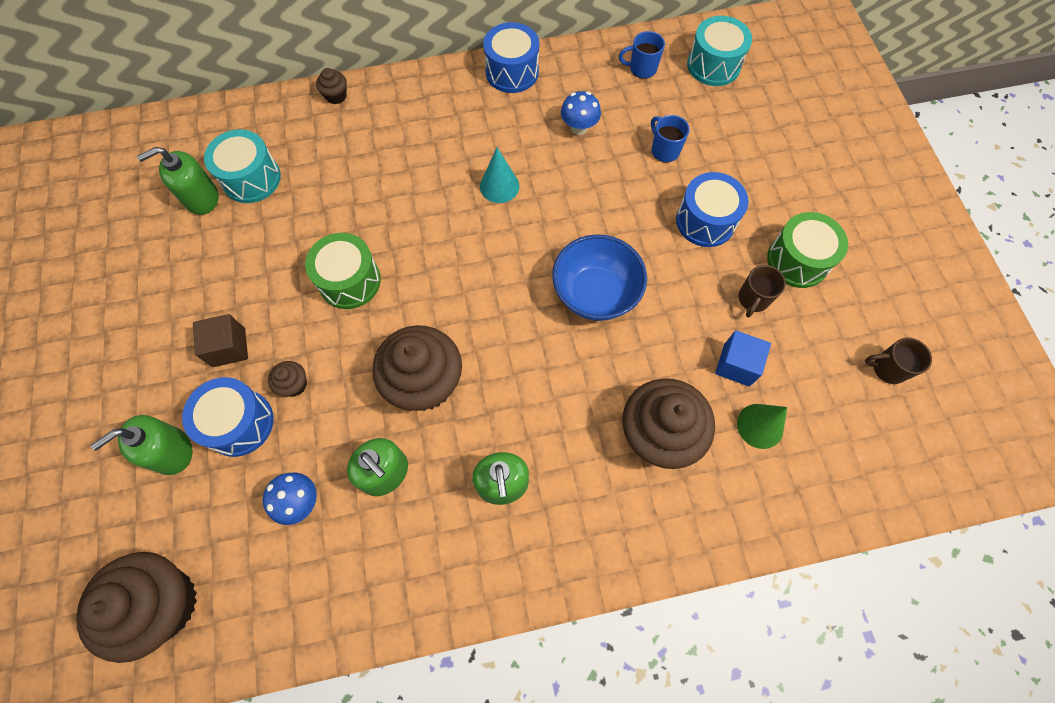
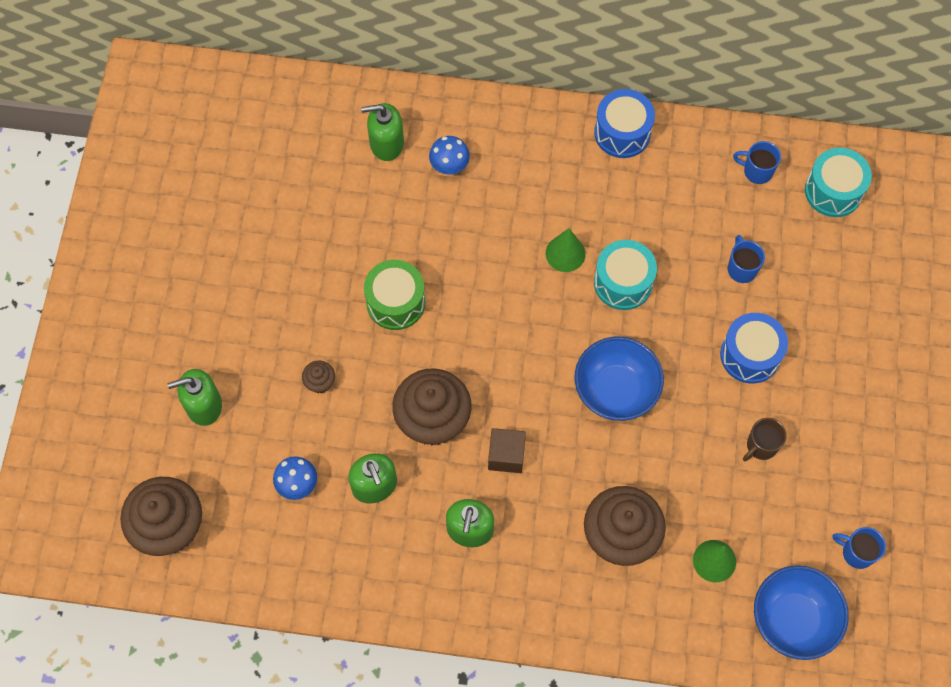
camera: 20 degrees right, 0 degrees up
(201, 198) = (284, 174): green soap dispenser -> green soap dispenser (386, 143)
(229, 347) = (273, 329): brown cube -> brown cube (506, 455)
(239, 423) = (265, 400): blue drum -> none
(251, 179) = (334, 169): turquoise drum -> turquoise drum (623, 282)
(336, 96) = (439, 105): brown cupcake -> none
(499, 186) = (565, 253): turquoise cone -> green cone
(579, 128) = (666, 217): blue mushroom -> blue mushroom (449, 166)
(736, 365) = (718, 500): blue cube -> none
(797, 260) = (821, 424): green drum -> none
(862, 457) = (793, 619): none -> blue bowl
(888, 368) = (857, 552): brown mug -> blue mug

